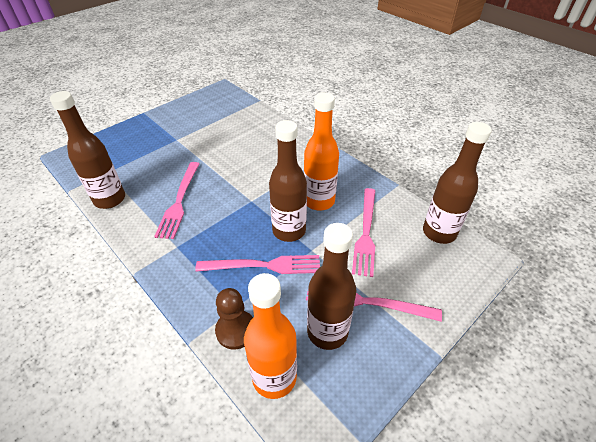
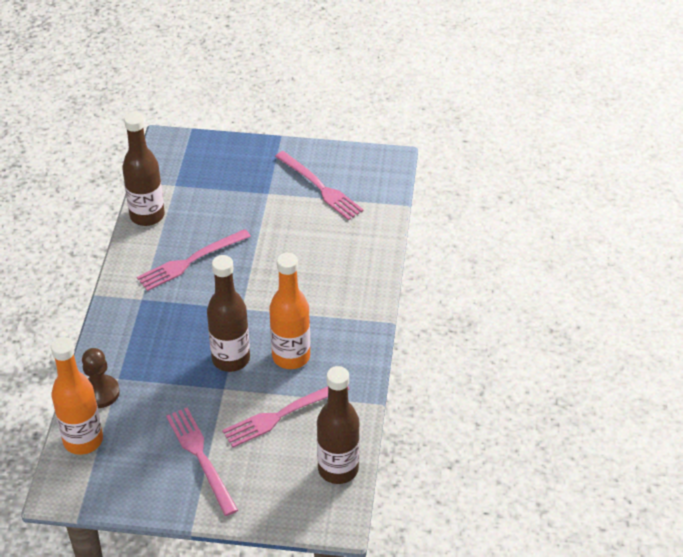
camera: 50 degrees right, 0 degrees up
(263, 266) = (175, 368): pink fork -> pink fork (320, 187)
(327, 332) = (148, 448): brown bottle -> none

